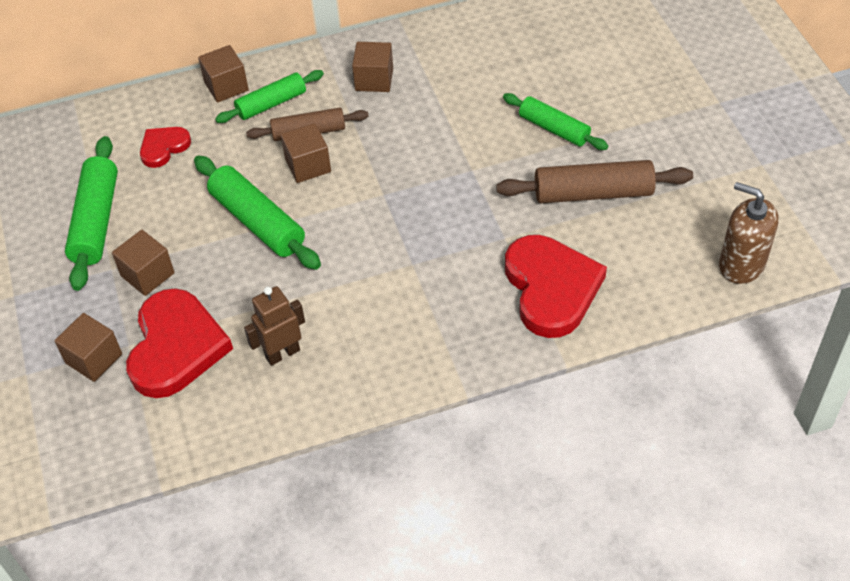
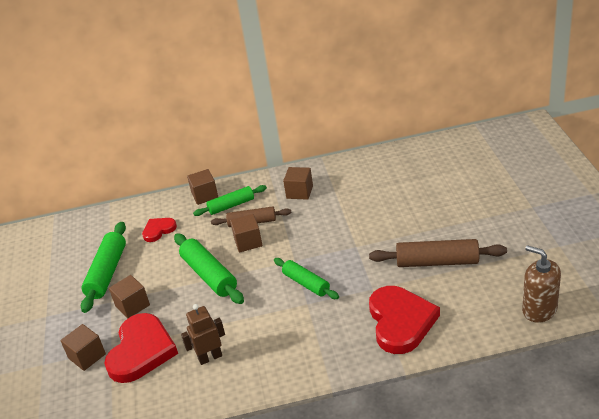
camera: 10 degrees right, 15 degrees down
(554, 129) = (415, 222): green rolling pin -> green rolling pin (306, 283)

